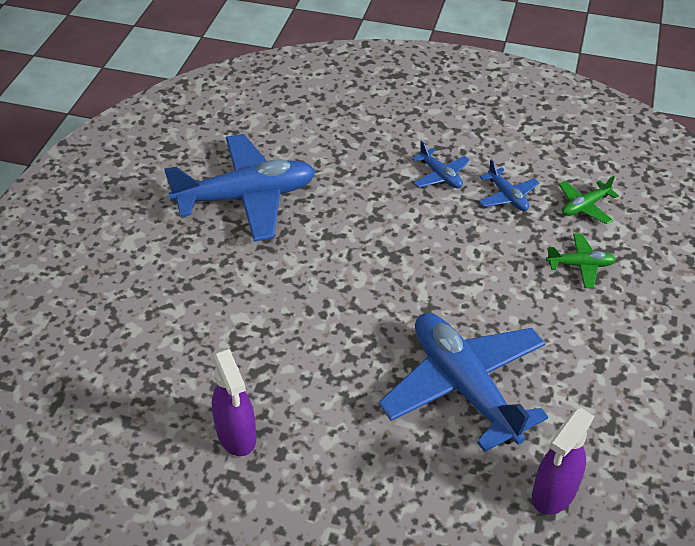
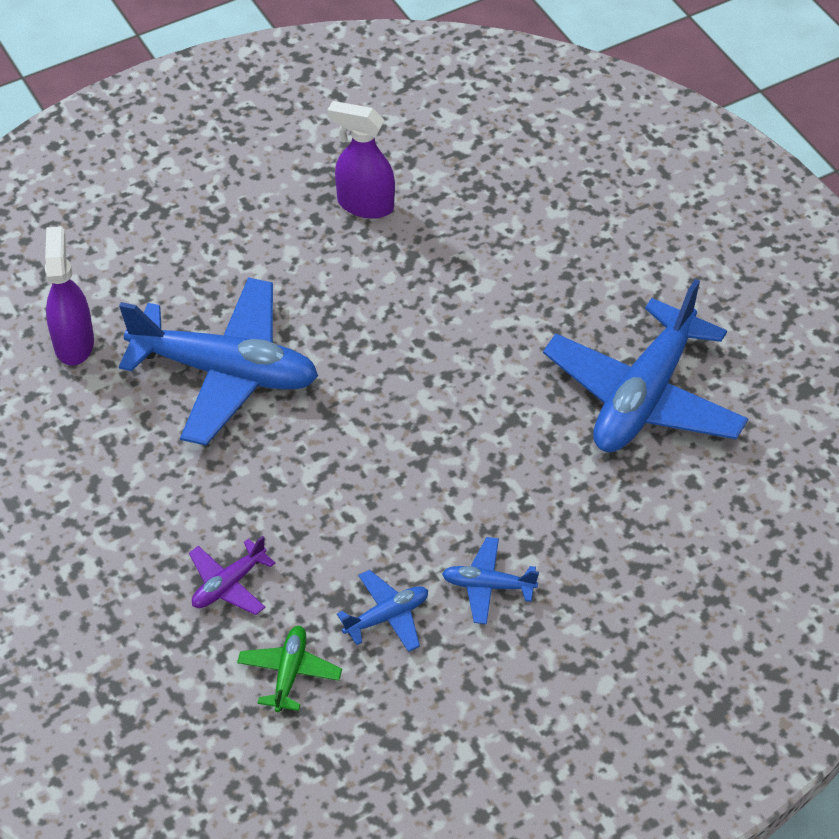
camera: 135 degrees right, 5 degrees up
(507, 196) = (387, 617): blue plane -> blue plane turned 135 degrees clockwise
(580, 265) = (229, 584): green plane -> purple plane

